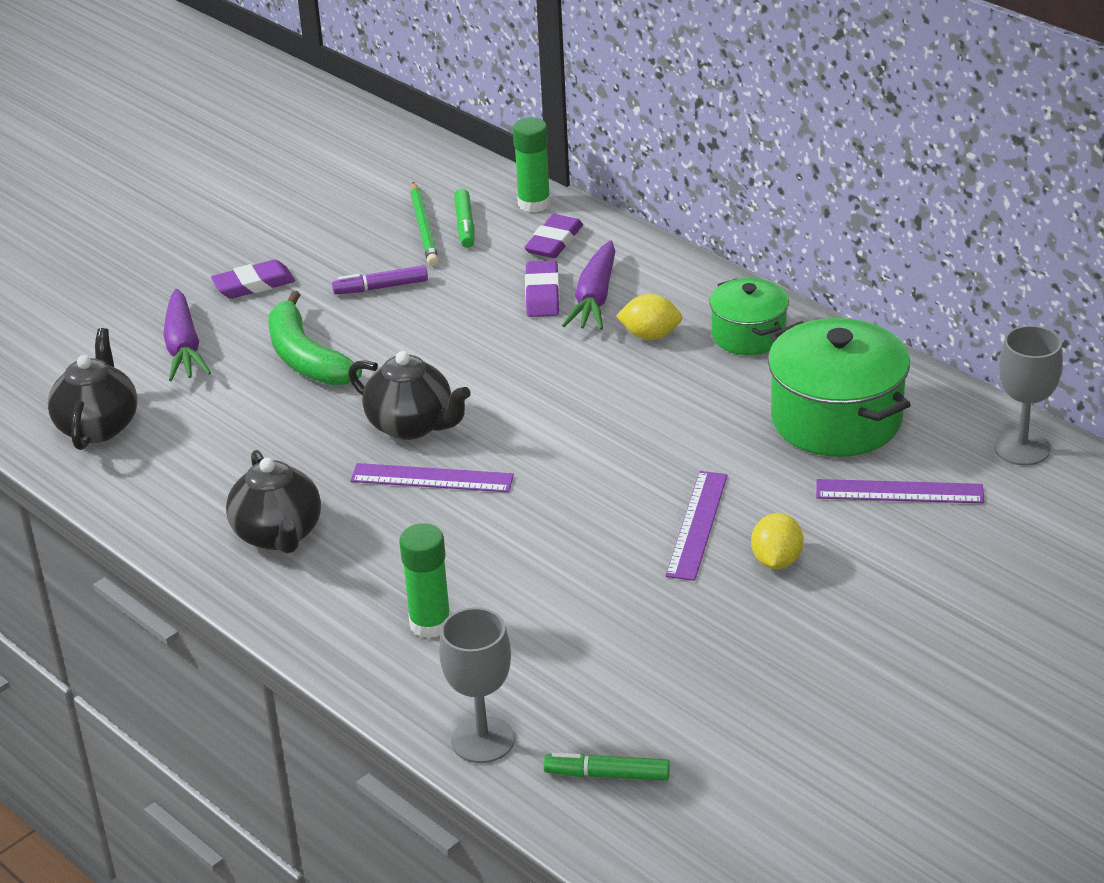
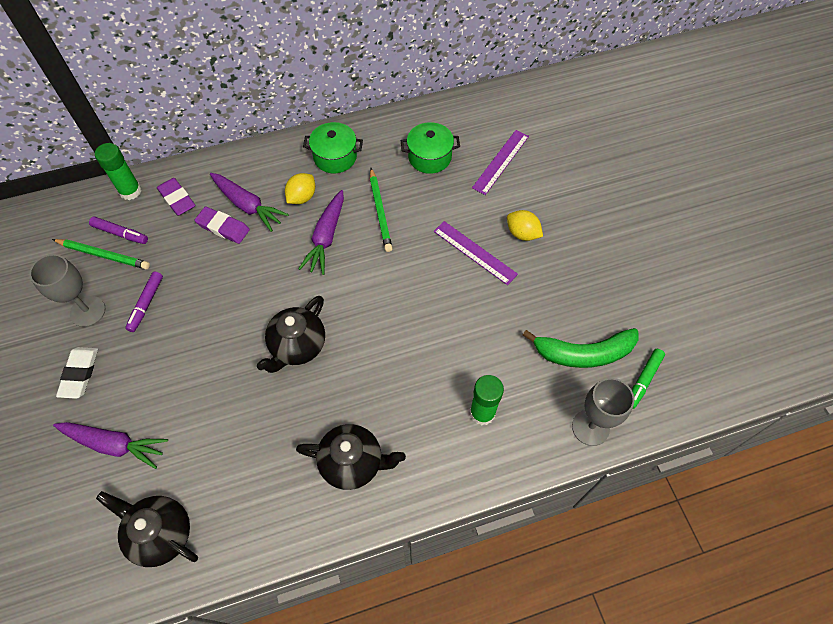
camera: 65 degrees left, 25 degrees up
(254, 284) = (79, 374): purple eraser -> white eraser
(305, 357) = (185, 375): green banana -> green banana (583, 353)
(411, 425) = (297, 346): black teapot -> black teapot turned 150 degrees clockwise
(432, 478) = (354, 357): purple ruler -> none
(465, 225) = (120, 233): green marker -> purple marker
(601, 382) = (326, 237): none -> purple carrot
(689, 411) = (380, 211): none -> green pencil
(836, 419) = (429, 157): green pot -> green pot, size x0.60
(1022, 448) = (498, 103): grey goblet -> grey goblet (88, 311)

